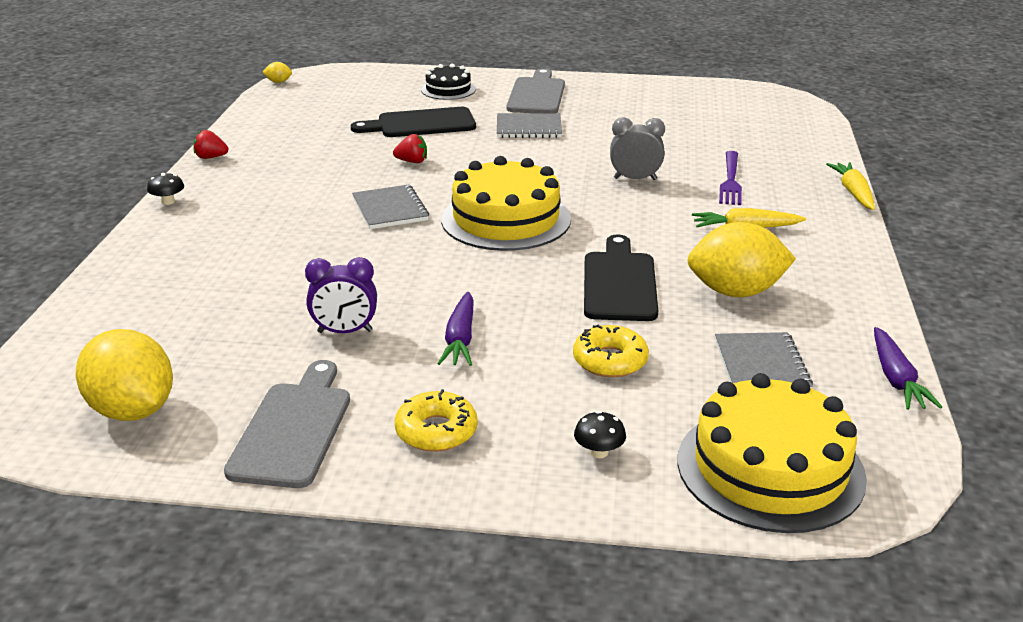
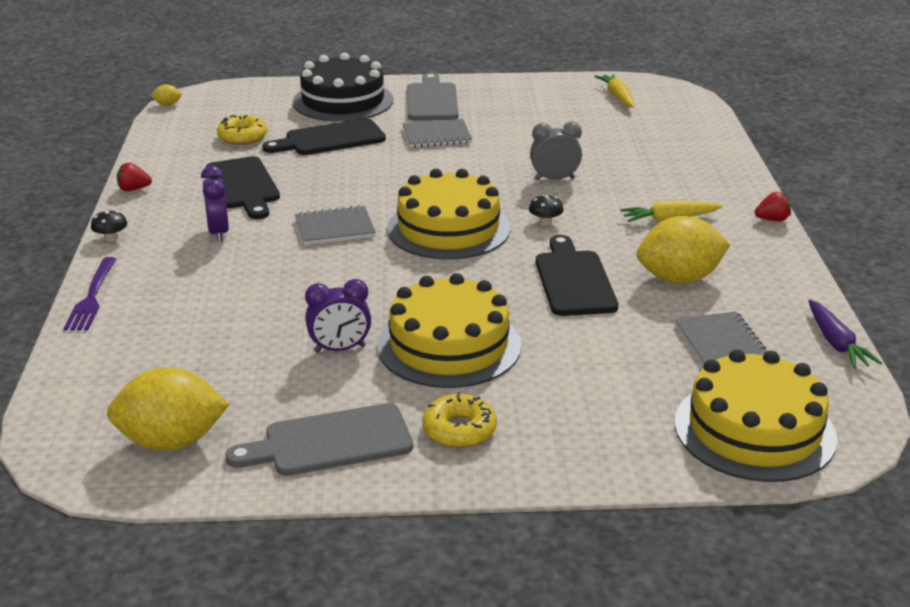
camera: 10 degrees left, 0 degrees up
(132, 410) = (171, 441): yellow lemon -> yellow lemon turned 45 degrees counterclockwise
(273, 205) = (218, 233): none -> purple clock
(293, 429) = (330, 442): grey cutting board -> grey cutting board turned 105 degrees counterclockwise
(317, 162) = (243, 186): none -> black cutting board
(390, 209) = (335, 228): grey notebook -> grey notebook turned 75 degrees counterclockwise
(412, 161) = (337, 178): red strawberry -> red strawberry (772, 220)
(448, 89) = (343, 101): black cake -> black cake, size x1.85
(460, 339) = (449, 345): purple carrot -> yellow cake
(599, 452) = (607, 432): black mushroom -> black mushroom (545, 222)
(610, 360) = (589, 351): yellow donut -> yellow donut (242, 137)
(731, 181) = (642, 174): purple fork -> purple fork (92, 297)
(853, 192) = (754, 177): yellow carrot -> yellow carrot (617, 97)

